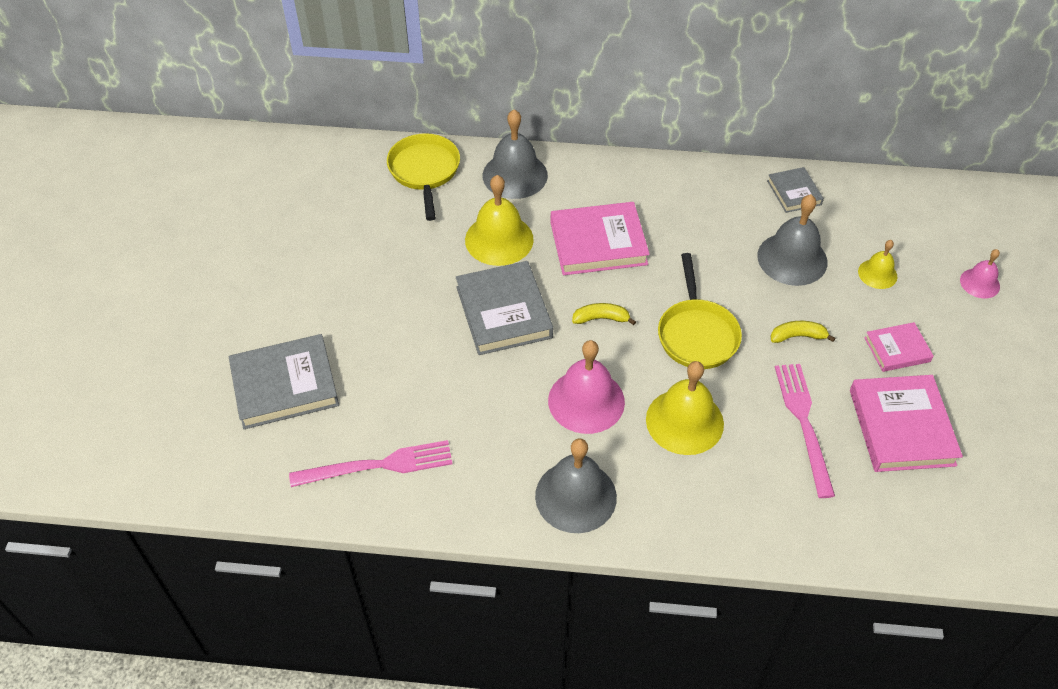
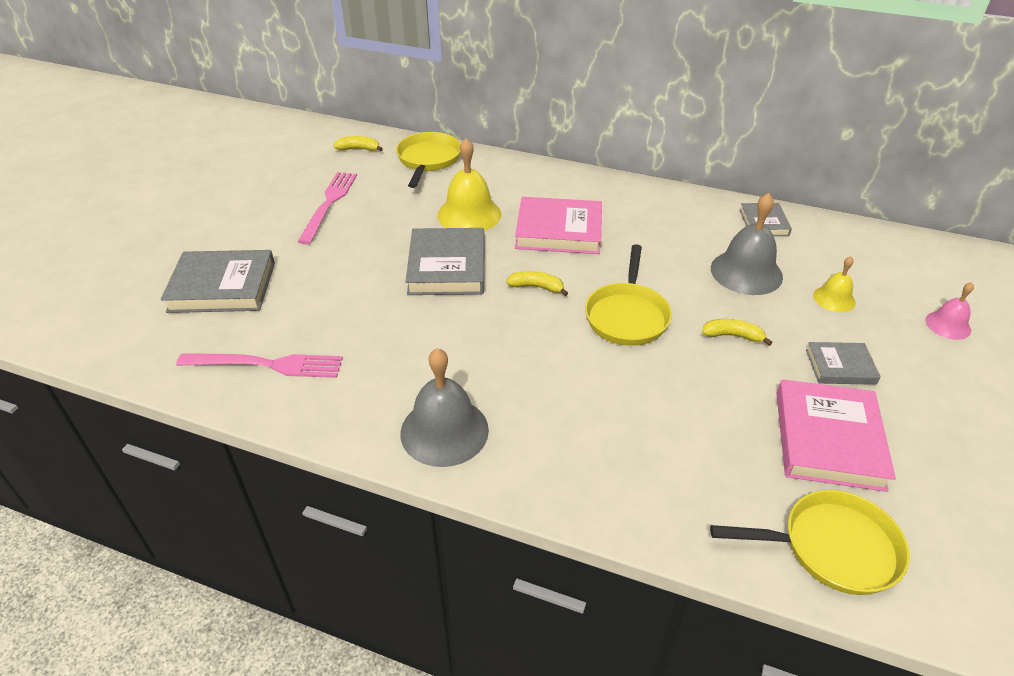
camera: 15 degrees right, 10 degrees down
(340, 170) = (359, 149): none -> yellow banana
(515, 175) = (505, 173): grey bell -> none
(586, 401) = (492, 350): pink bell -> none
(684, 421) = (586, 387): yellow bell -> none
(804, 423) = (716, 414): pink fork -> pink fork (329, 204)
(897, 349) = (840, 366): pink book -> grey book
(923, 527) = (832, 548): none -> yellow pan

